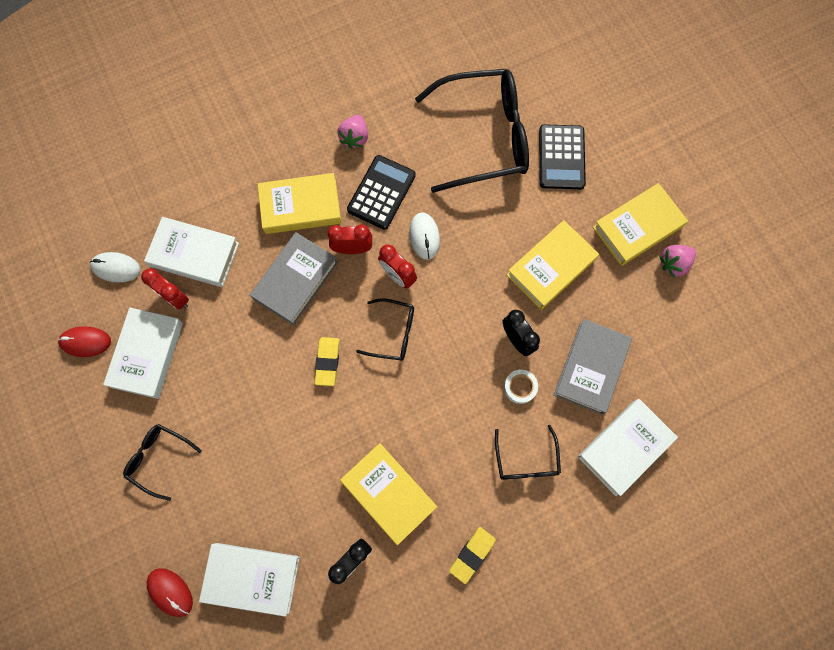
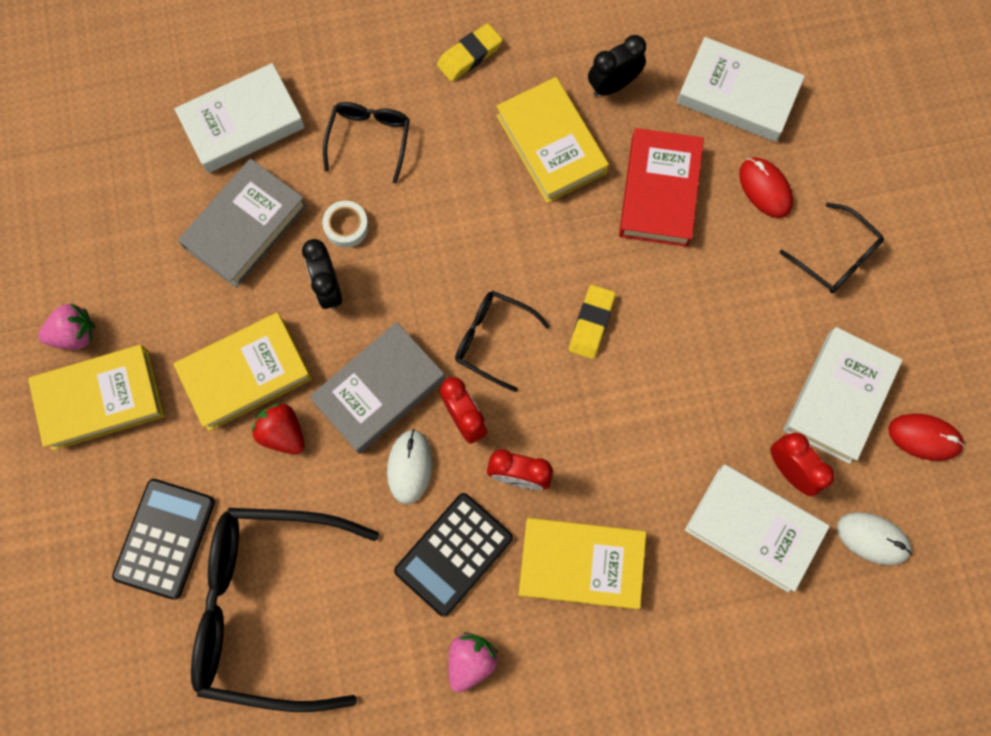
camera: 165 degrees left, 0 degrees up
(170, 592) = (838, 103): red mouse -> red mouse (765, 189)
(296, 281) = (611, 449): grey book -> grey book (379, 390)
(298, 476) = (659, 191): none -> red book
(512, 236) = (283, 433): none -> red strawberry

